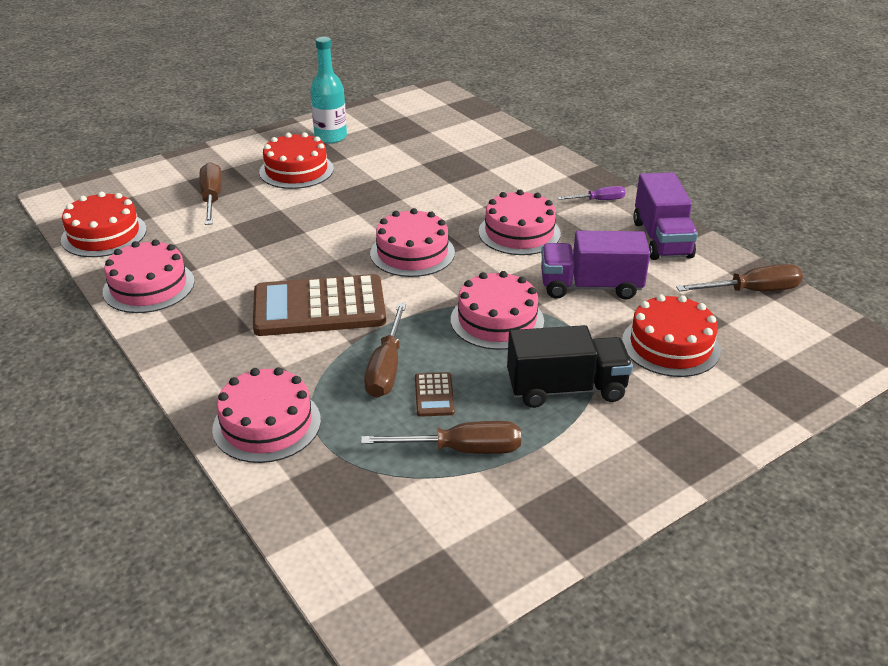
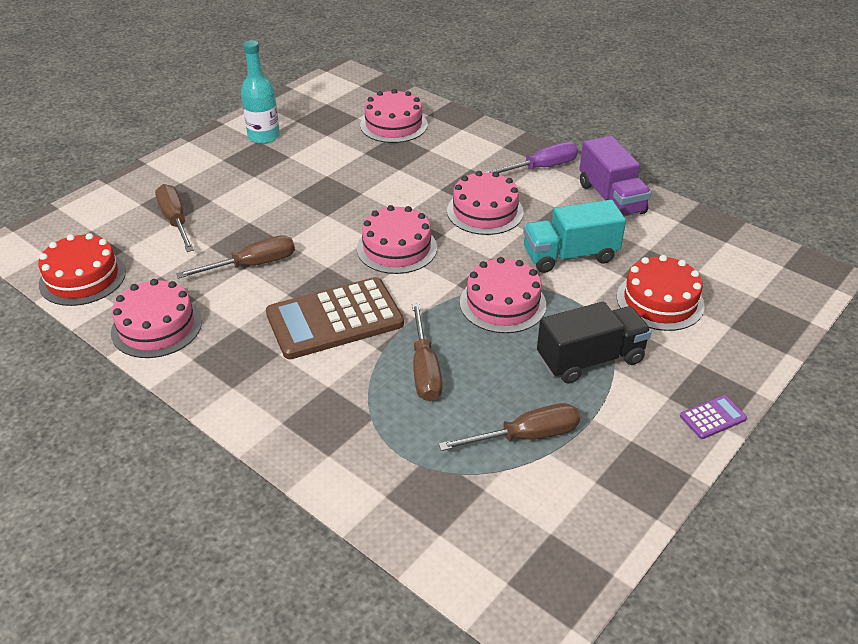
camera: 15 degrees left, 5 degrees up
(267, 424) = (340, 447): pink cake -> pink cake (393, 125)
(296, 170) = (246, 177): red cake -> none
(434, 395) = (479, 388): brown calculator -> none
(590, 287) = (570, 256): purple truck -> turquoise truck
(599, 200) = (541, 168): purple screwdriver -> purple screwdriver, size x1.62
(678, 470) = (713, 417): none -> purple calculator
(752, 291) = (705, 237): brown screwdriver -> brown screwdriver (252, 265)

